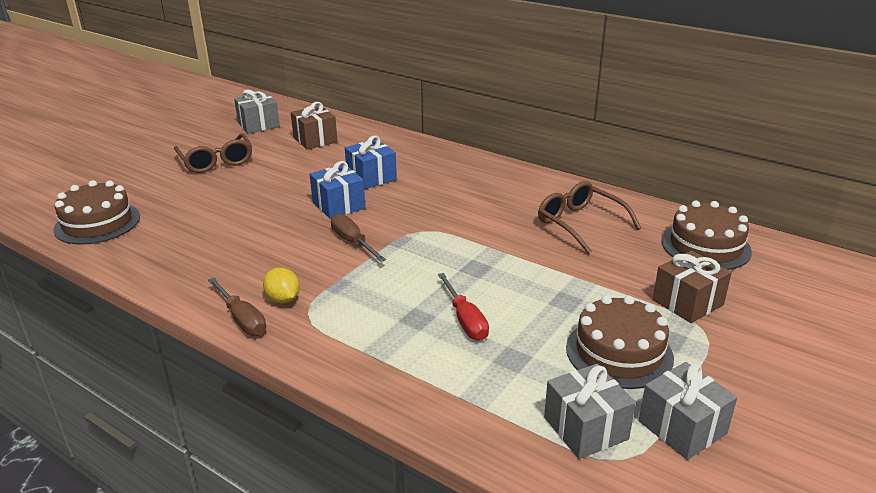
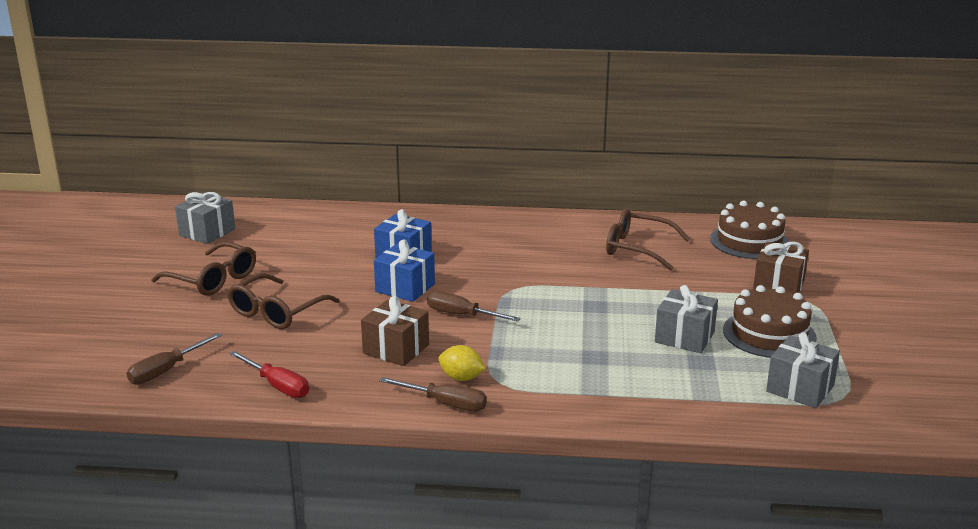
camera: 30 degrees left, 5 degrees down
(97, 223) = (166, 371): brown cake -> brown screwdriver
(224, 199) = (277, 312): none -> brown glasses
(315, 140) = (295, 233): brown gift -> brown gift (396, 349)
(465, 320) = (634, 346): red screwdriver -> red screwdriver (277, 386)
(682, 427) = (858, 367): grey gift -> grey gift (684, 337)

